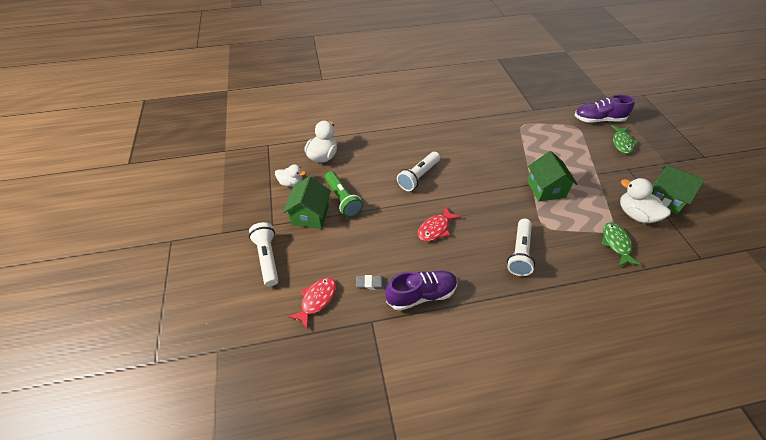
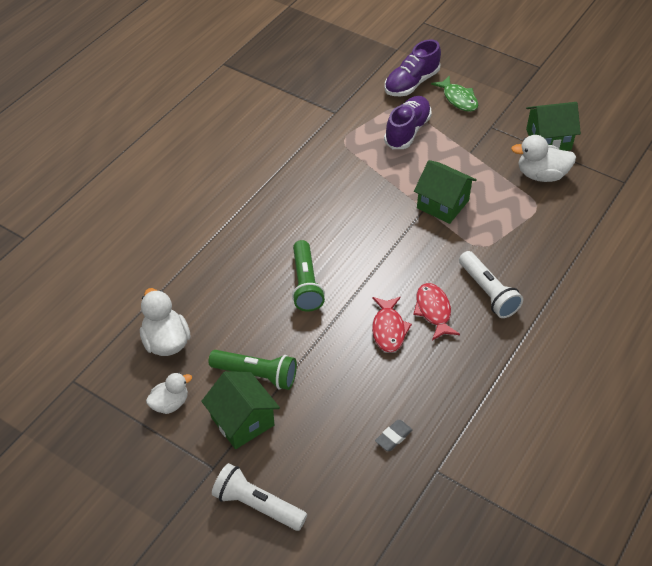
camera: 45 degrees left, 0 degrees up
(317, 300) = (363, 498): red fish -> red fish (433, 311)
(418, 176) = (305, 284): white flashlight -> green flashlight
(421, 295) = (450, 406): purple shoe -> purple shoe (407, 131)
(616, 244) = (553, 218): green fish -> none

